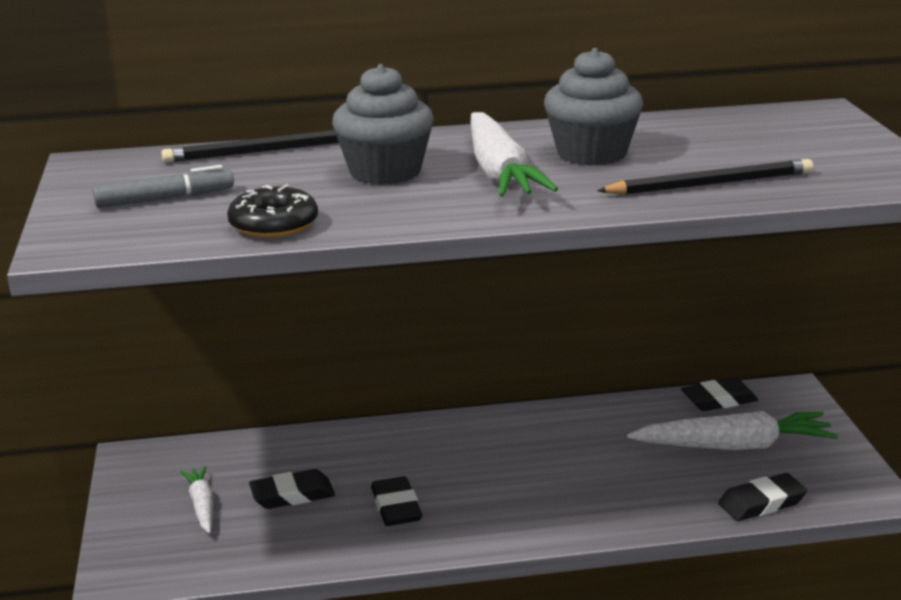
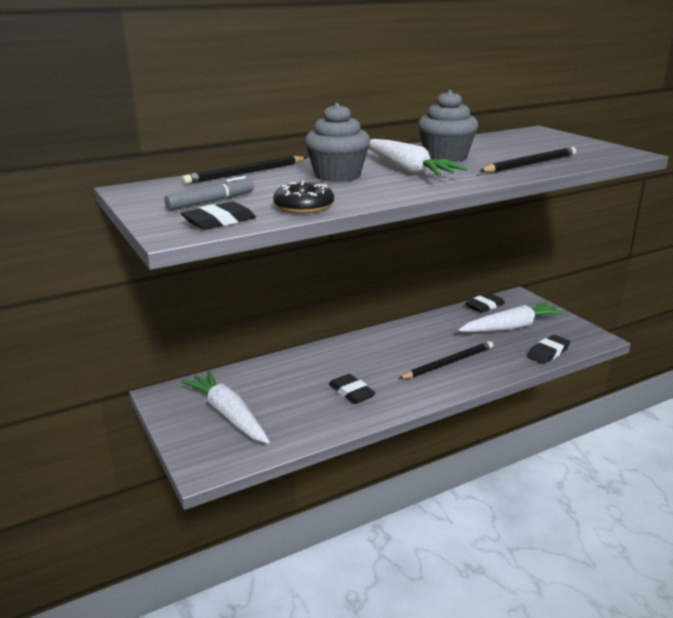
camera: 20 degrees left, 0 degrees up
(202, 506) = (228, 415): white carrot -> white carrot, size x1.87
(292, 495) = (282, 398): black eraser -> black eraser (219, 221)
(580, 488) = (448, 363): none -> black pencil

